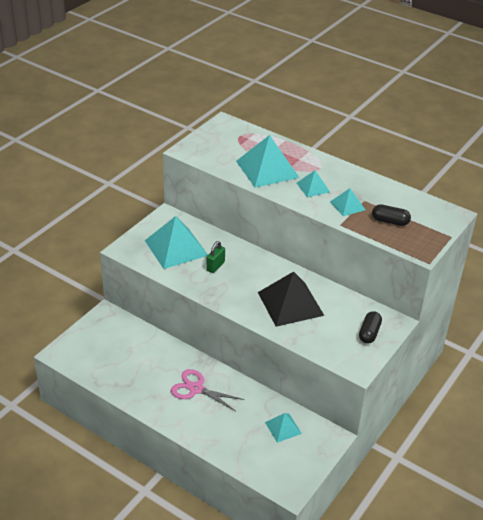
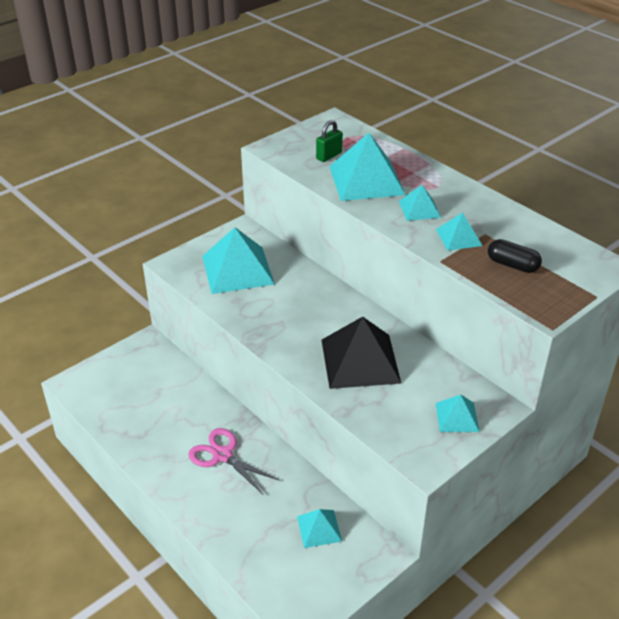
camera: 15 degrees right, 0 degrees up
(215, 266) = (278, 299): green padlock -> green padlock (329, 156)
(369, 333) = (457, 417): black capsule -> turquoise pyramid

